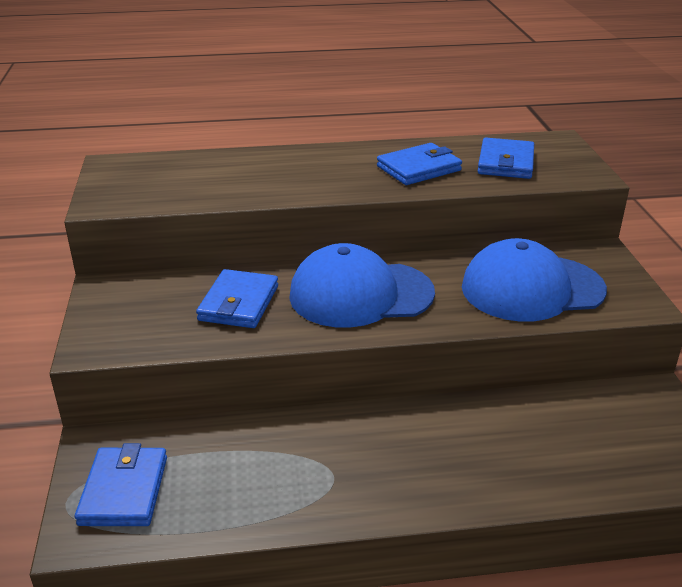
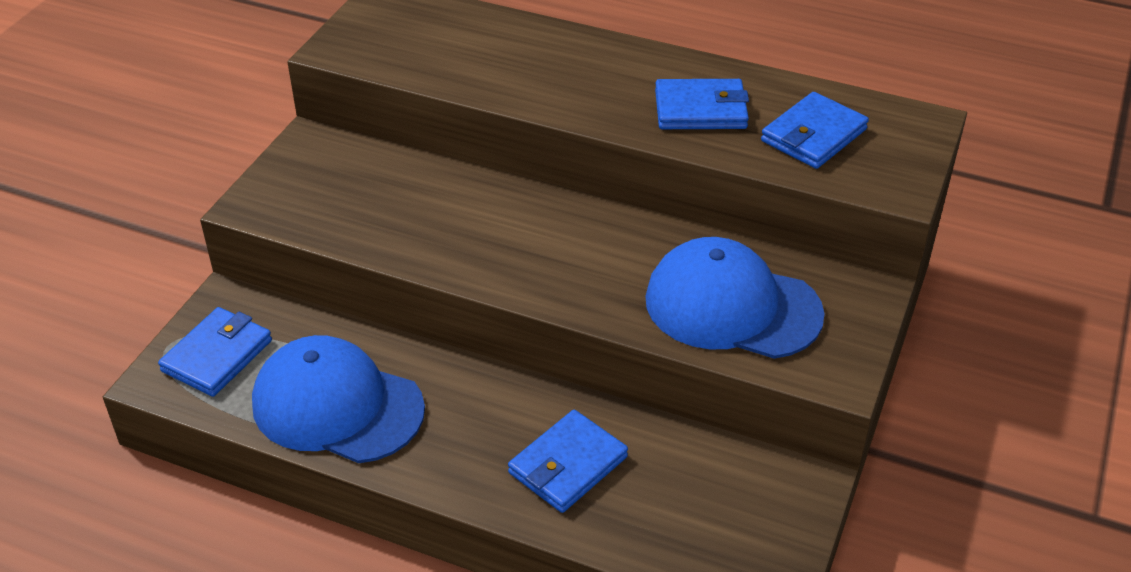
camera: 30 degrees right, 10 degrees up
(239, 303) = (415, 207): blue wallet -> blue wallet (568, 465)
(360, 294) = (542, 242): blue cap -> blue cap (337, 406)

